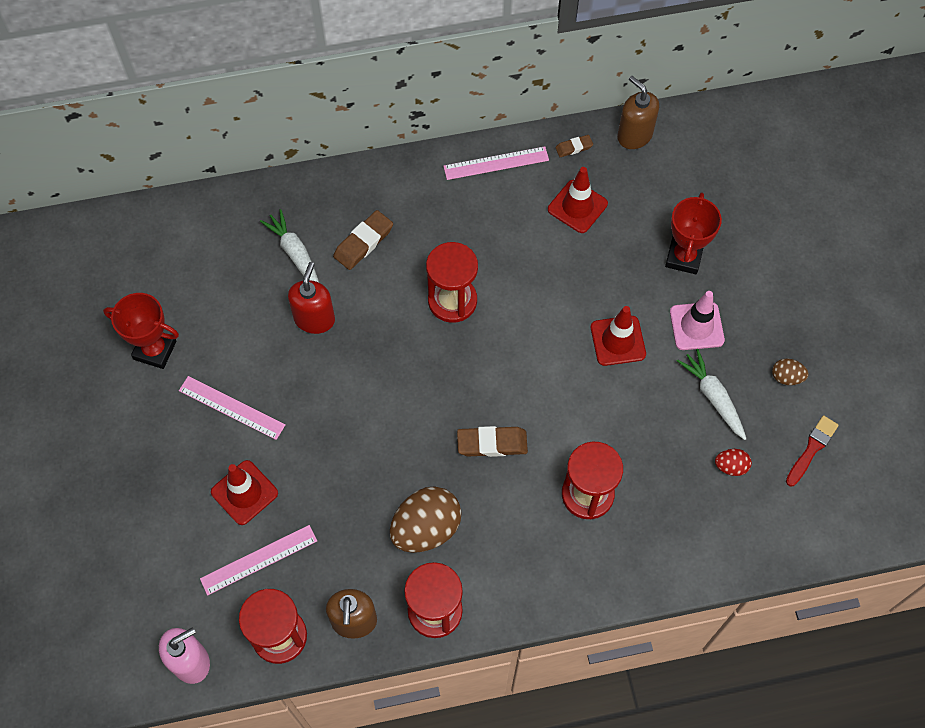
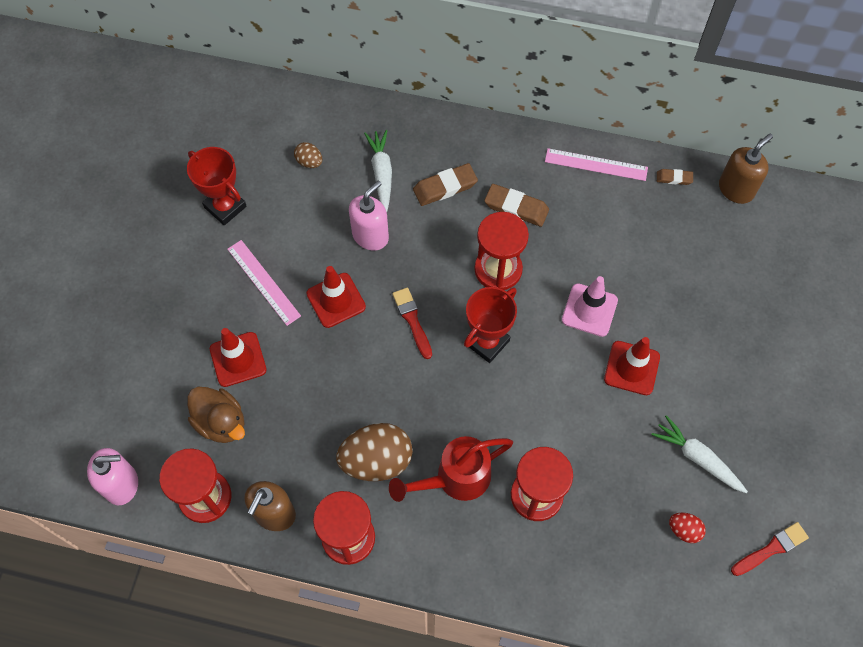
camera: 25 degrees right, 0 degrees up
(259, 559) = (221, 422): pink ruler -> brown duck
(314, 319) = (370, 236): red soap dispenser -> pink soap dispenser
(395, 383) = (412, 320): none -> red brush
(492, 443) = (472, 411): brown eraser -> brown eraser (516, 207)
(507, 512) = (455, 478): none -> red watering can
(577, 206) = (652, 232): red traffic cone -> red traffic cone (336, 300)
(634, 135) = (736, 189): brown soap dispenser -> brown soap dispenser turned 60 degrees clockwise
(684, 257) = (730, 318): red trophy -> red trophy (487, 342)
(696, 326) = (713, 386): pink traffic cone -> pink traffic cone (589, 310)
(713, 397) = (697, 458): white carrot -> white carrot turned 45 degrees counterclockwise
(786, 377) = (778, 470): brown egg -> brown egg (309, 162)

